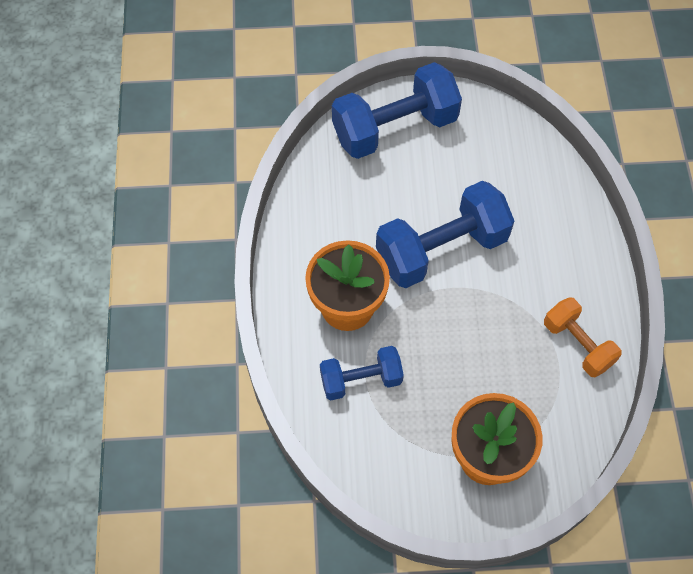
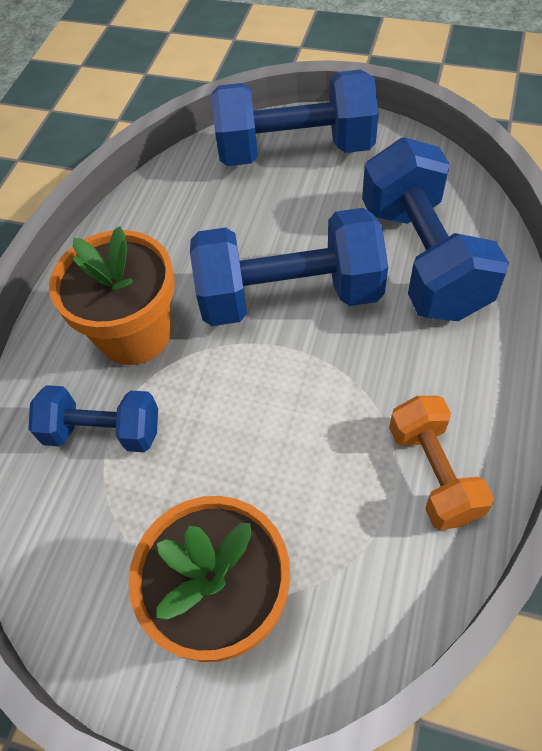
camera: 25 degrees right, 5 degrees down
(520, 197) = (422, 259): none -> blue dumbbell

